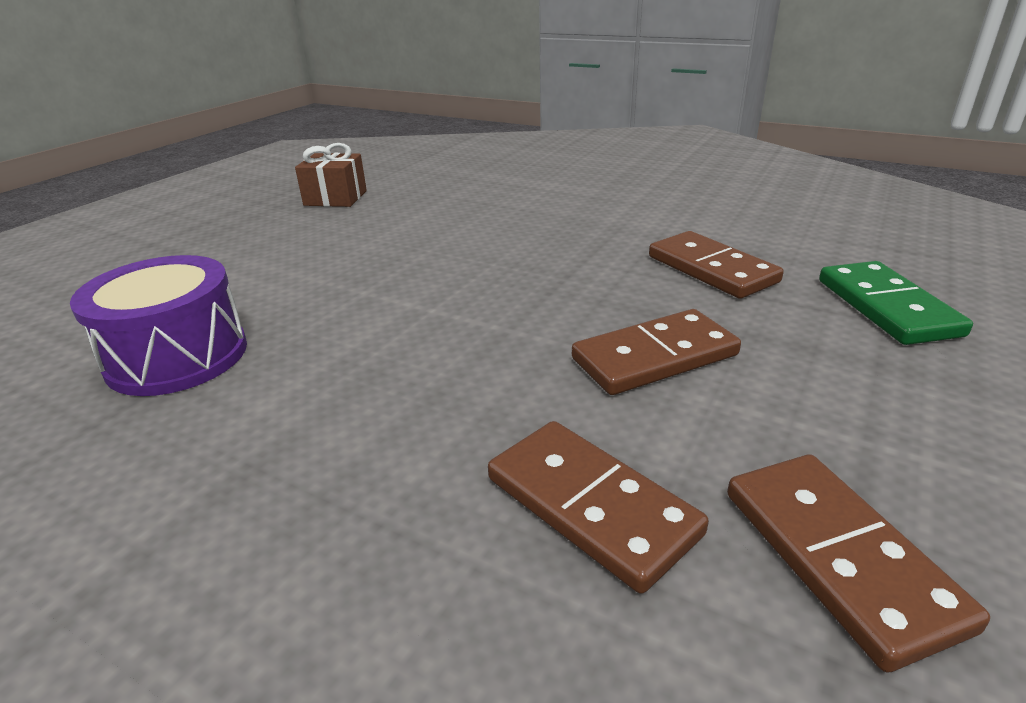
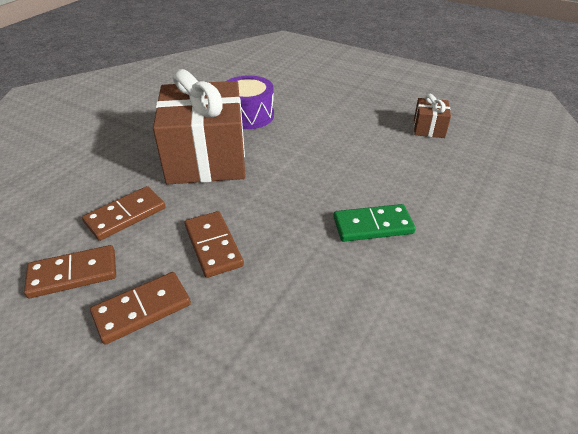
camera: 90 degrees right, 10 degrees up
(350, 400) = (206, 158): none -> brown gift
(712, 269) = (313, 291): brown domino -> brown domino (142, 309)
(886, 307) = (244, 375): green domino -> green domino (373, 225)

